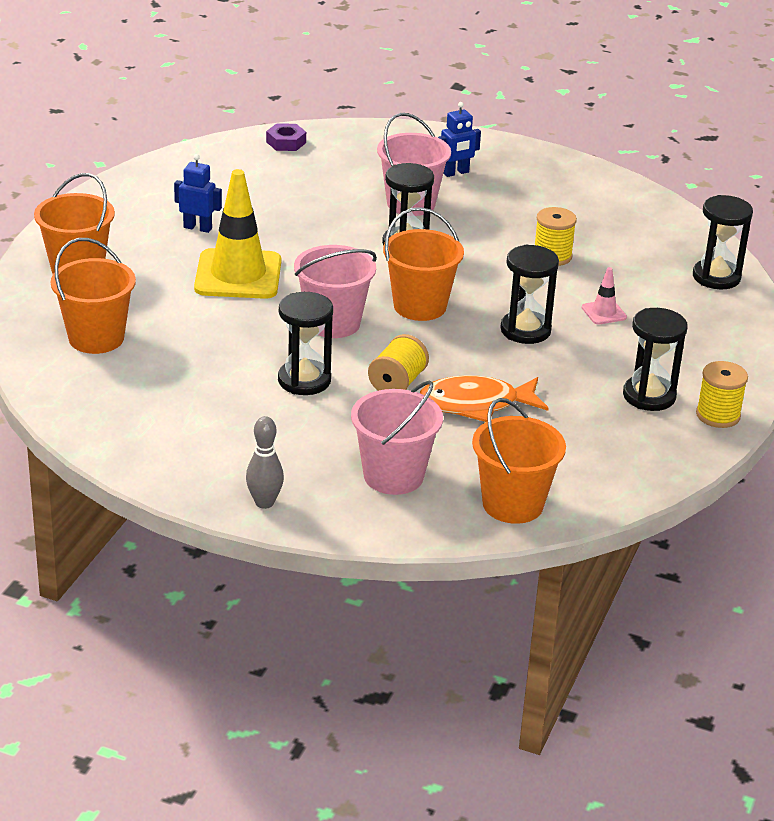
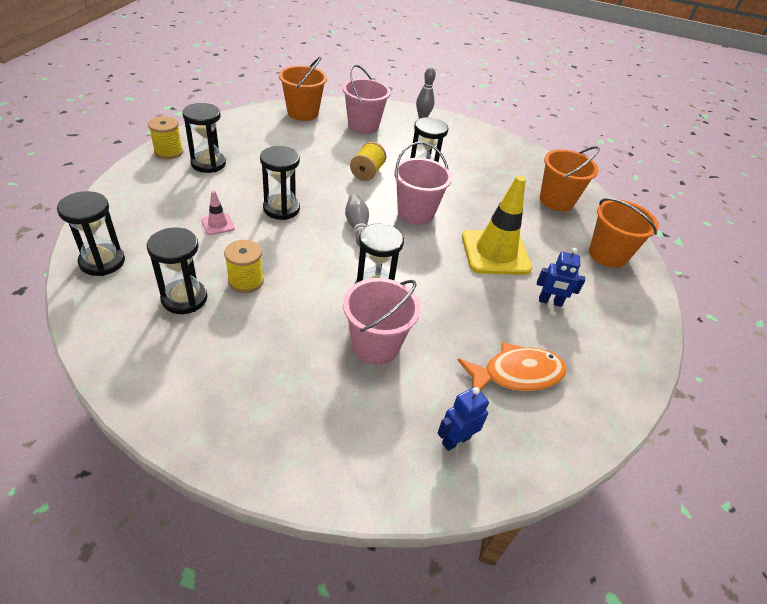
camera: 170 degrees right, 10 degrees up
(286, 142) = (530, 449): purple nut -> none
(420, 306) = (357, 227): orange bucket -> grey bowling pin
(456, 173) = (331, 403): blue robot -> blue robot (456, 440)
(476, 404) = (319, 160): orange fish -> orange fish (516, 374)
(612, 244) = (184, 298): none -> black hourglass

